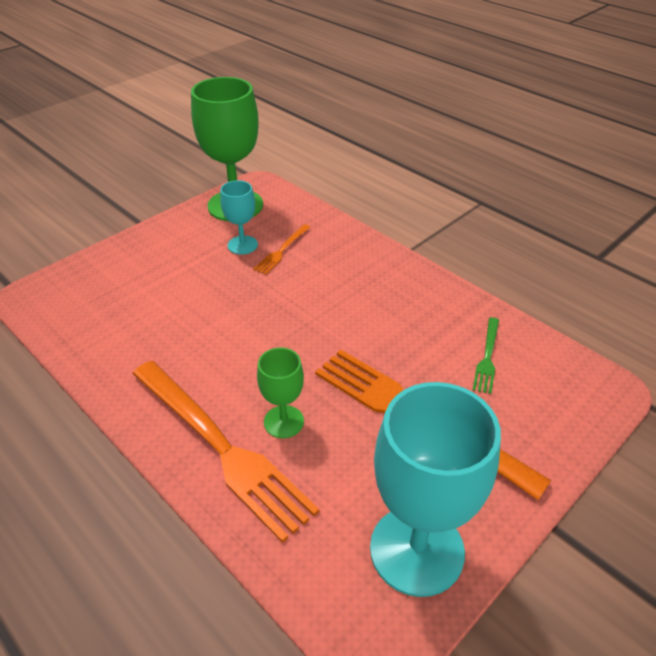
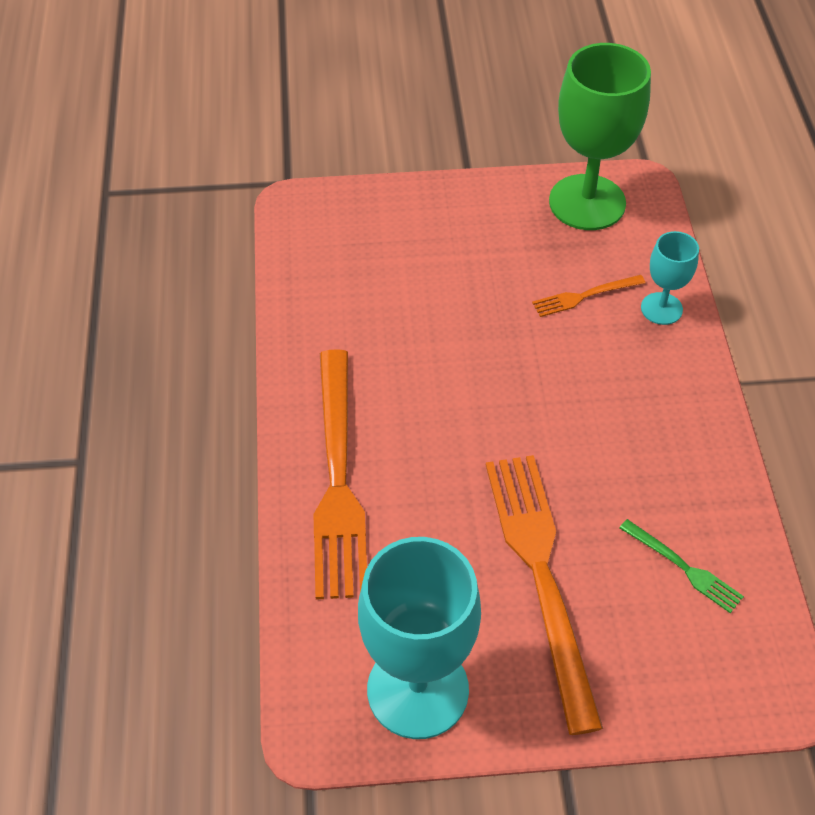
camera: 40 degrees right, 10 degrees up
(242, 245) = (548, 263): turquoise goblet -> turquoise goblet (661, 308)
(283, 422) = (412, 493): green goblet -> none
(487, 357) = (683, 567): green fork -> green fork turned 105 degrees counterclockwise

